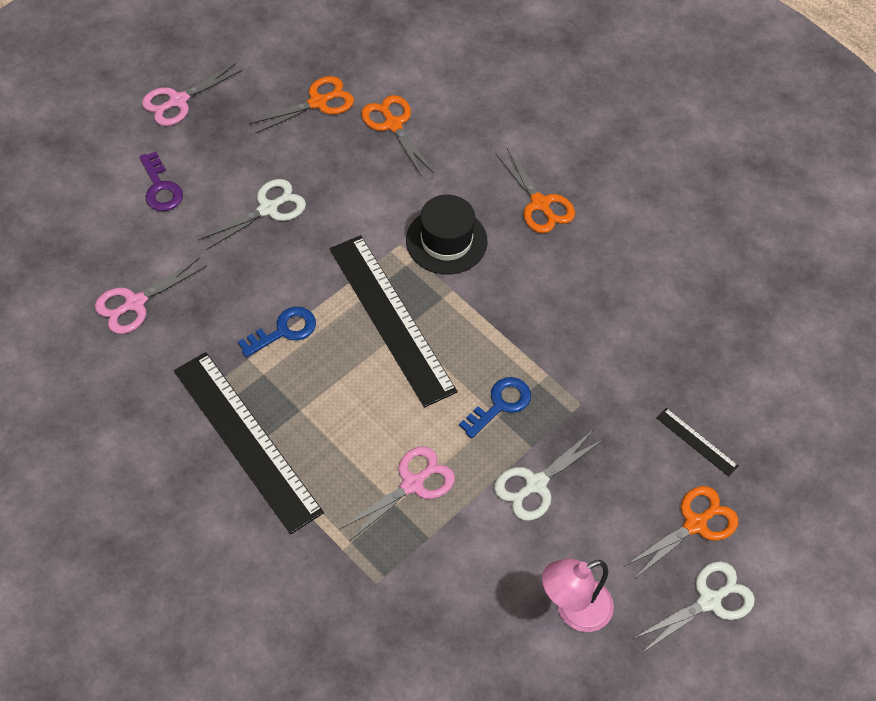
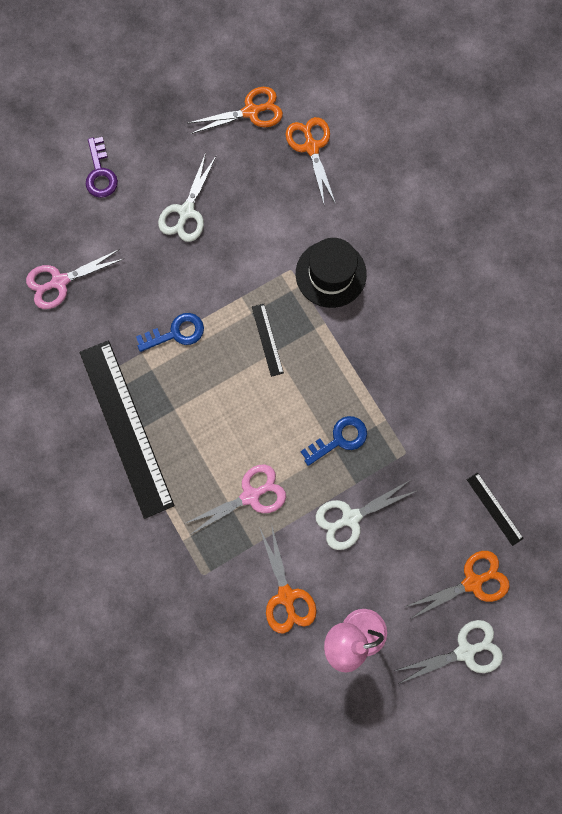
camera: 15 degrees right, 20 degrees up
(178, 101) = (131, 88): pink scissors -> none
(268, 209) = (186, 212): white scissors -> white scissors turned 135 degrees clockwise
(391, 318) = (267, 339): black ruler -> black ruler, size x0.42
(540, 204) = (420, 253): orange scissors -> orange scissors (286, 596)

